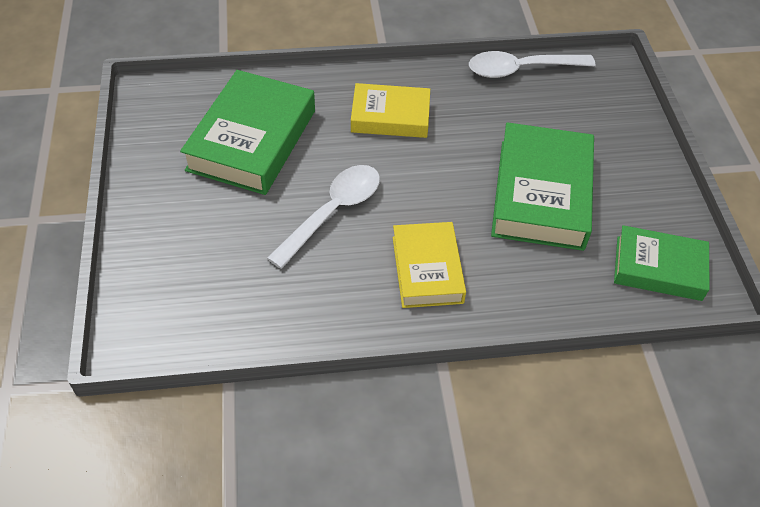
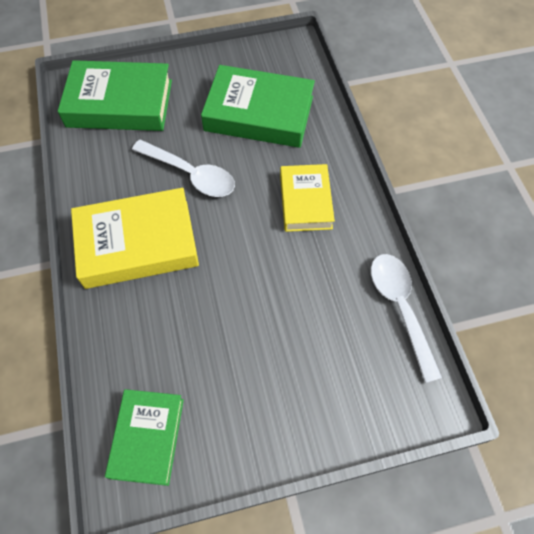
camera: 85 degrees right, 10 degrees up
(427, 269) = (137, 243): yellow book -> yellow book, size x1.59
(541, 194) = (229, 329): green book -> green book (120, 103)

